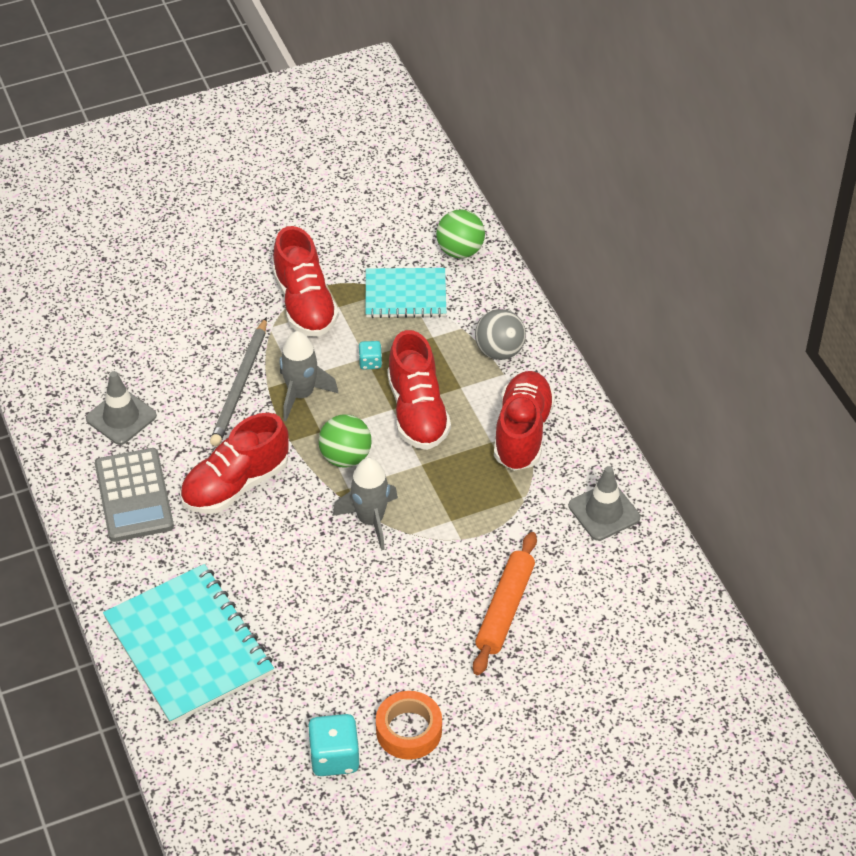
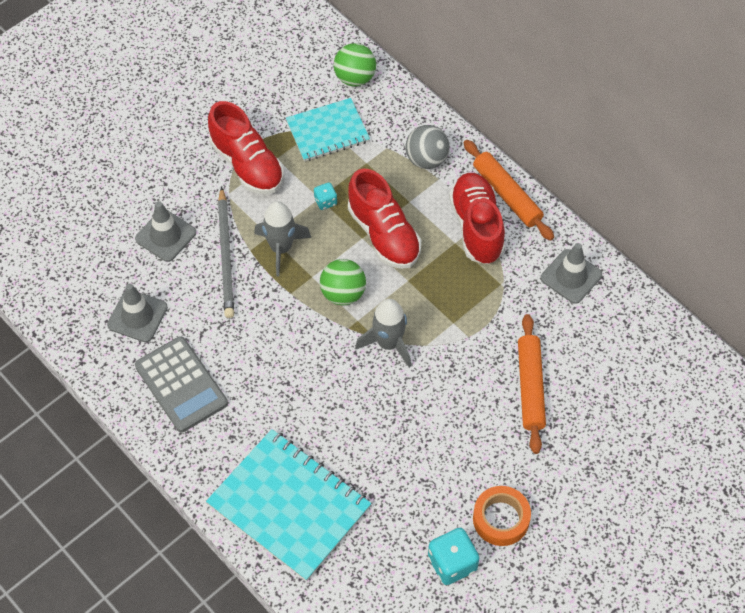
camera: 20 degrees left, 10 degrees up
(187, 349) = (165, 236): none -> grey traffic cone
(235, 484) = (262, 347): red shoe -> none
(571, 410) = (507, 195): none -> orange rolling pin

